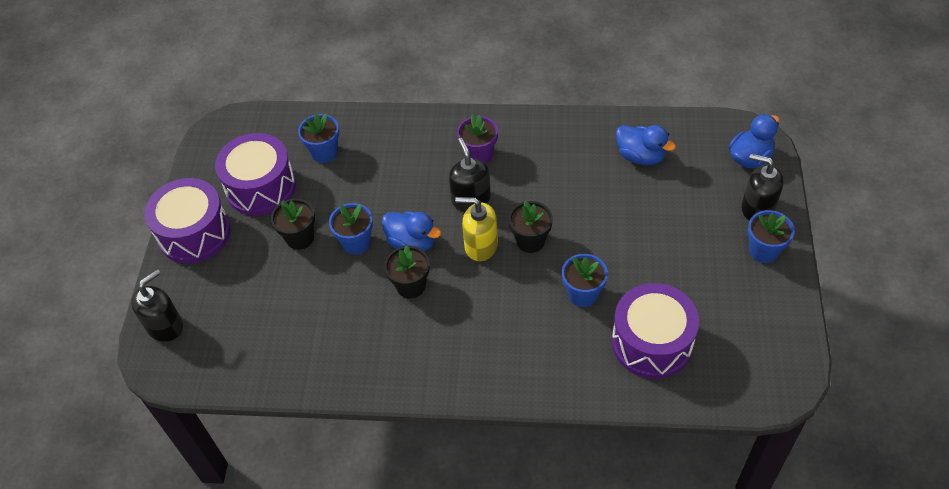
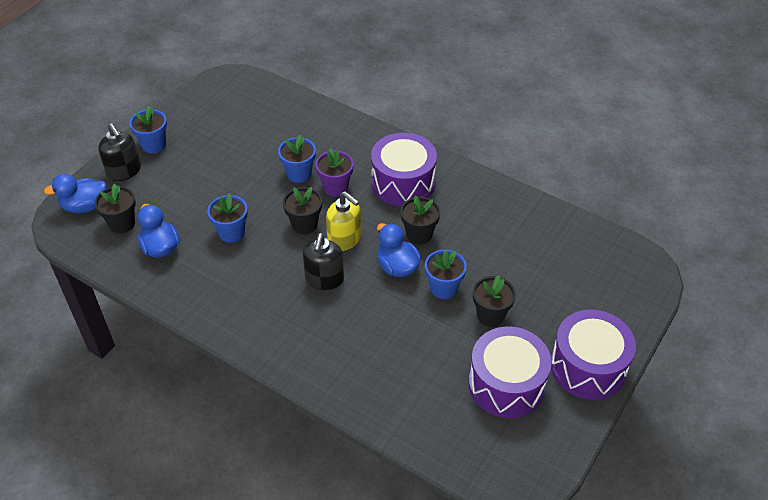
camera: 155 degrees left, 5 degrees down
(165, 326) = (635, 293): black soap dispenser -> none
(324, 152) = (427, 391): blue flower pot -> blue flower pot (231, 232)
(479, 155) = (287, 315): purple flower pot -> purple flower pot (335, 187)
(652, 342) = (281, 129): purple drum -> purple drum (403, 183)
(698, 159) = (122, 223): none -> black flower pot

